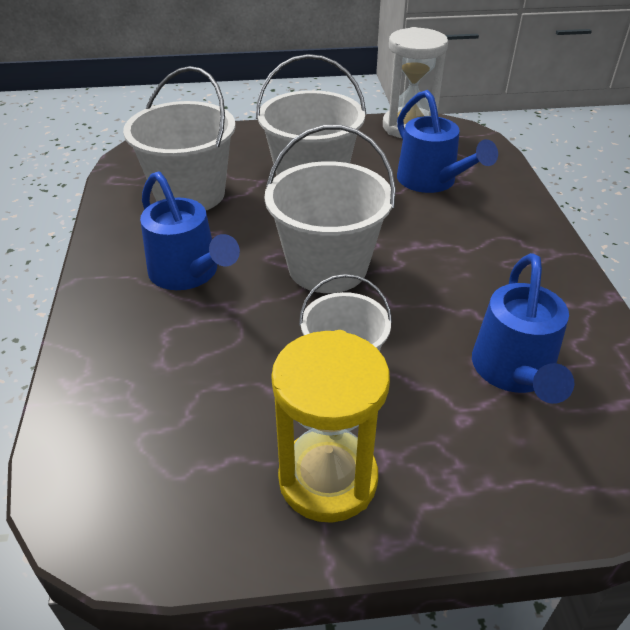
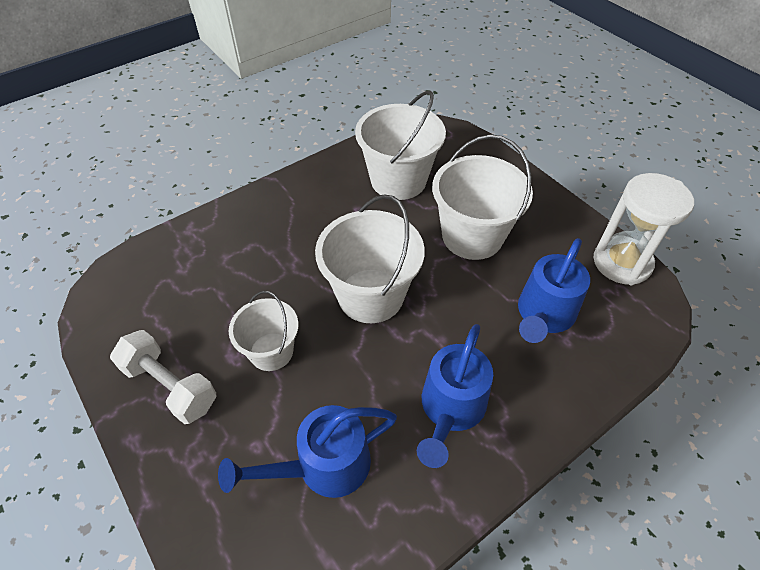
camera: 60 degrees right, 10 degrees up
(189, 274) = (312, 226): blue watering can -> blue watering can (450, 410)
(328, 479) = (170, 386): yellow hourglass -> white dumbbell

